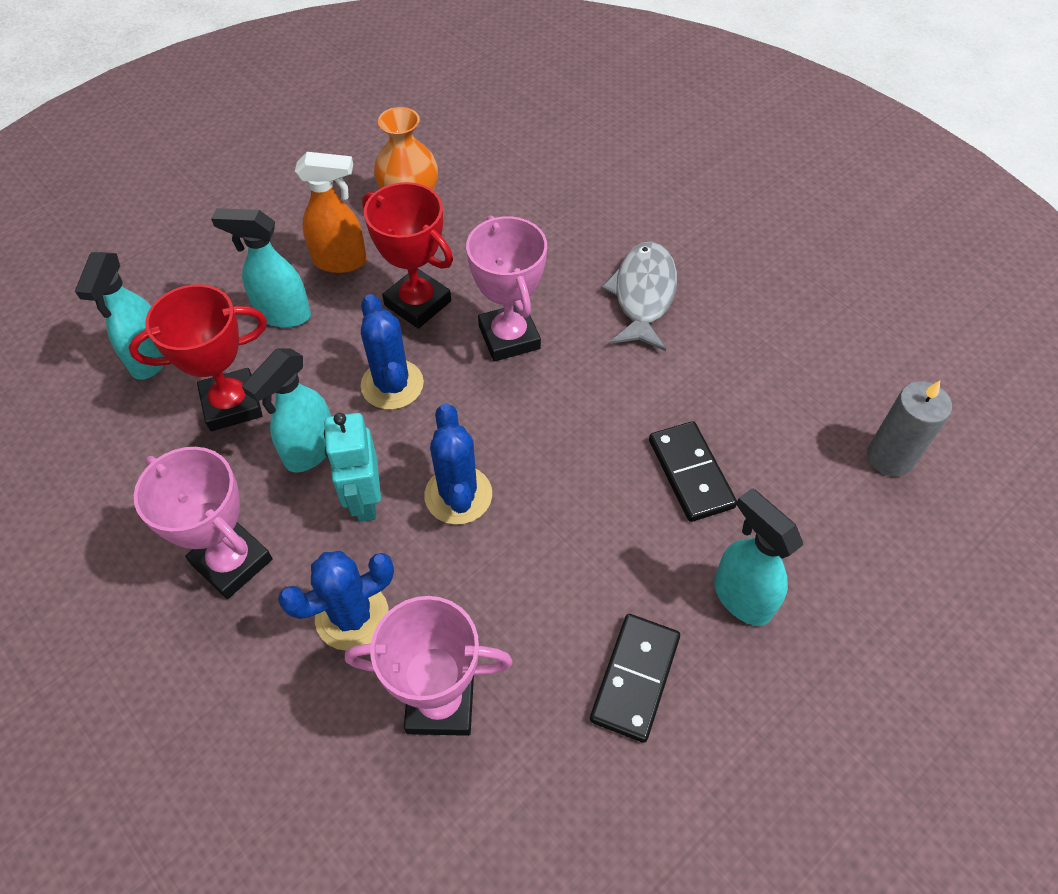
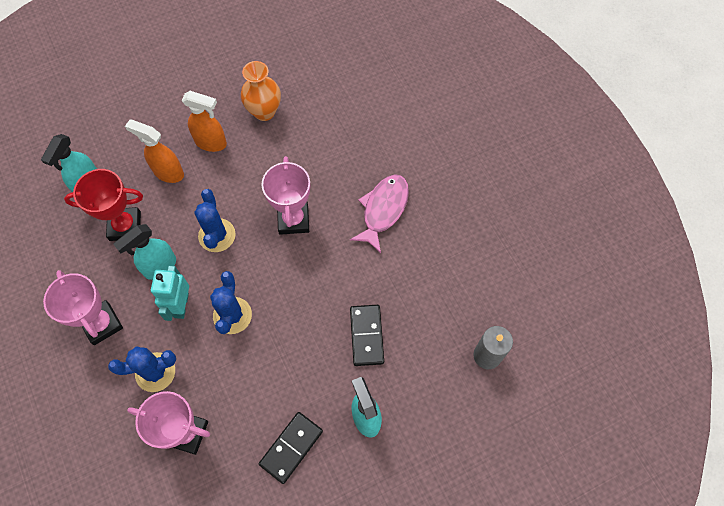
camera: 15 degrees right, 10 degrees up
(283, 314) = (168, 172): turquoise spray bottle -> orange spray bottle
(418, 303) = (247, 183): red trophy -> none
(643, 295) = (383, 210): grey fish -> pink fish

